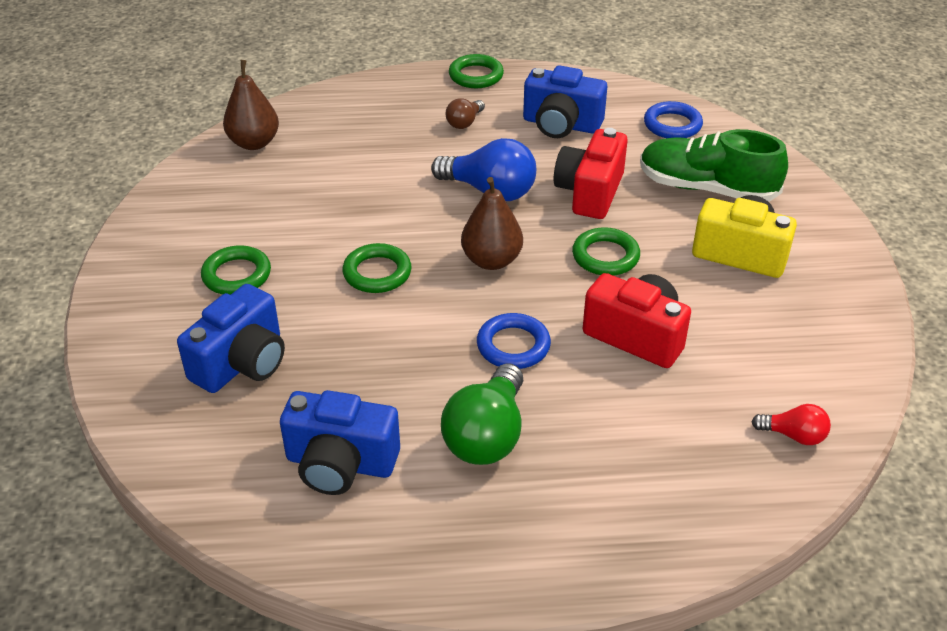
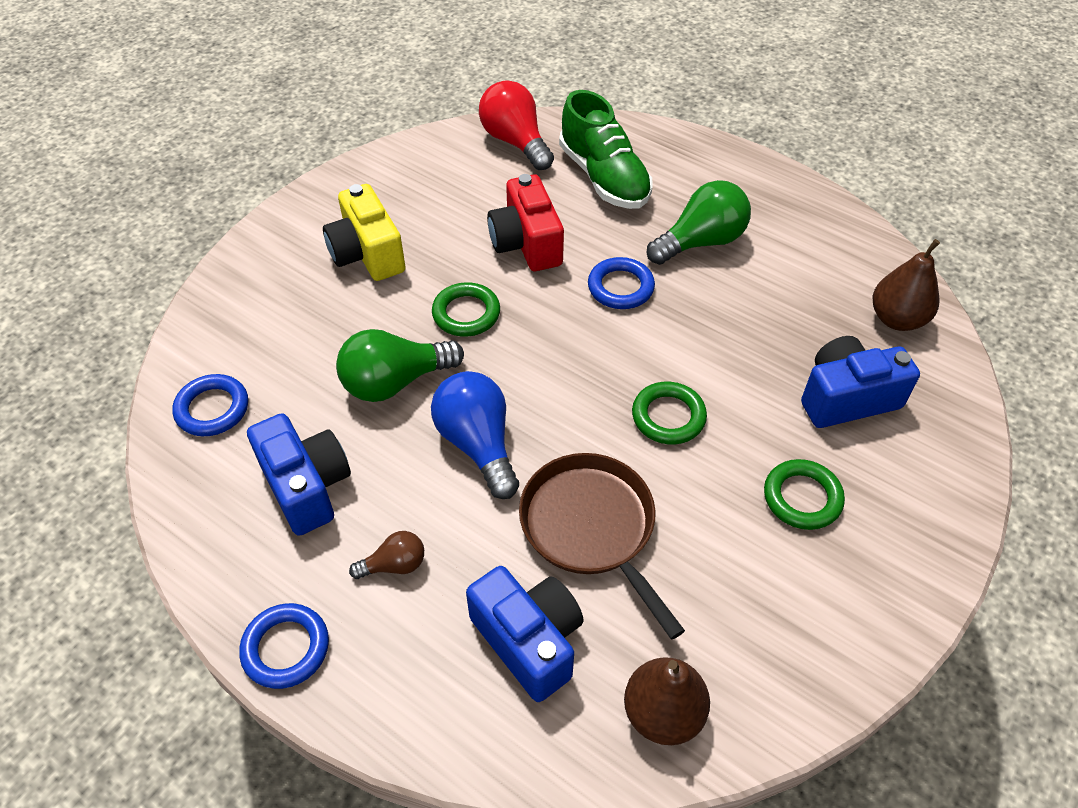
camera: 140 degrees left, 10 degrees up
(340, 464) = (816, 279): blue camera -> blue camera (529, 640)
(369, 190) = (591, 528): none -> brown pan
(476, 76) = (286, 648): green ring -> blue ring
(491, 260) = (559, 367): brown pear -> brown pear (897, 319)
(589, 192) = (395, 382): red camera -> green light bulb
(706, 188) = (299, 321): green shoe -> green shoe (604, 177)
(793, 435) = (515, 142): red light bulb -> red light bulb, size x1.90

